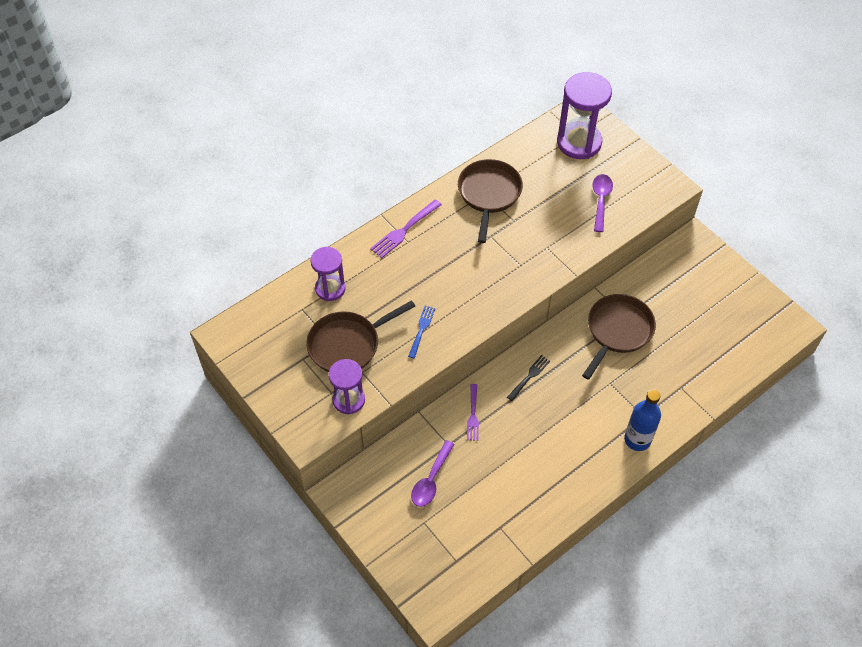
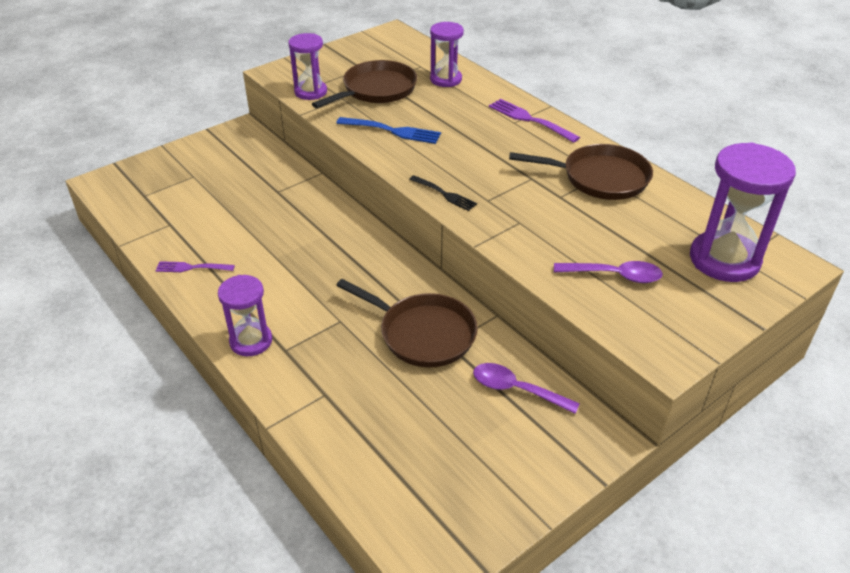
camera: 90 degrees right, 15 degrees down
(348, 344) = (376, 90): brown pan -> brown pan turned 75 degrees clockwise
(421, 330) = (391, 131): blue fork -> blue fork, size x1.50
(431, 480) = (239, 180): purple spoon -> purple spoon (516, 389)
(473, 414) = (311, 208): purple fork -> purple fork (192, 267)
(529, 377) = (356, 251): black fork -> black fork (444, 194)
(637, 439) = (251, 341): blue bottle -> purple hourglass

